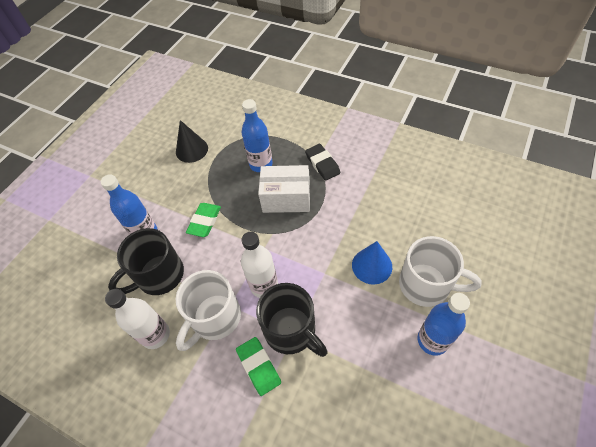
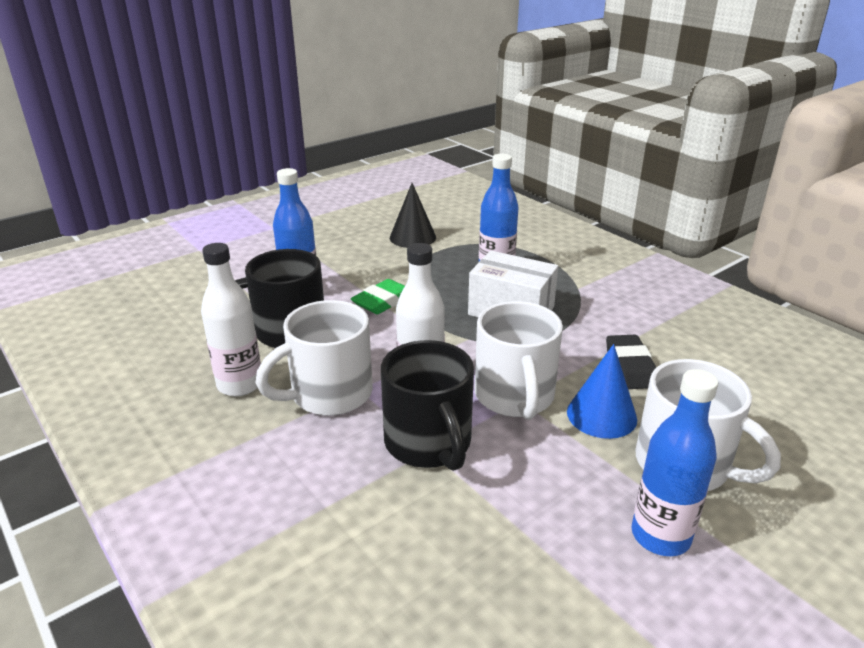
camera: 20 degrees right, 25 degrees down
(258, 367) = (354, 465): green eraser -> none
(320, 272) = (514, 397): none -> white mug
(322, 164) = (585, 293): black eraser -> black eraser (630, 367)

